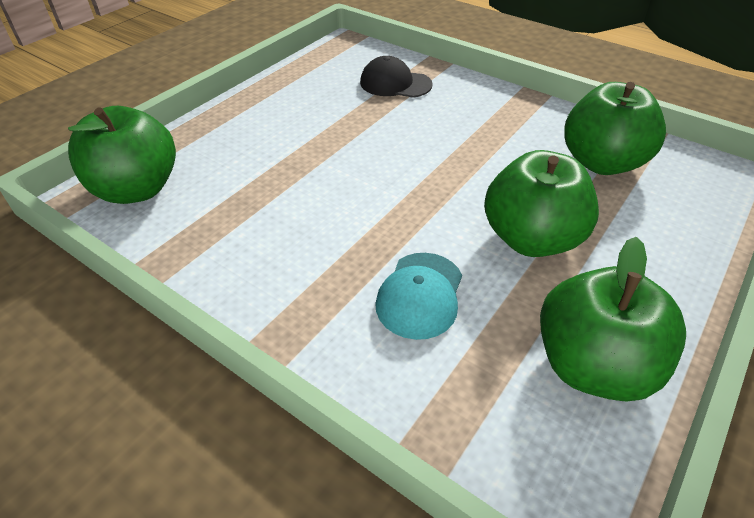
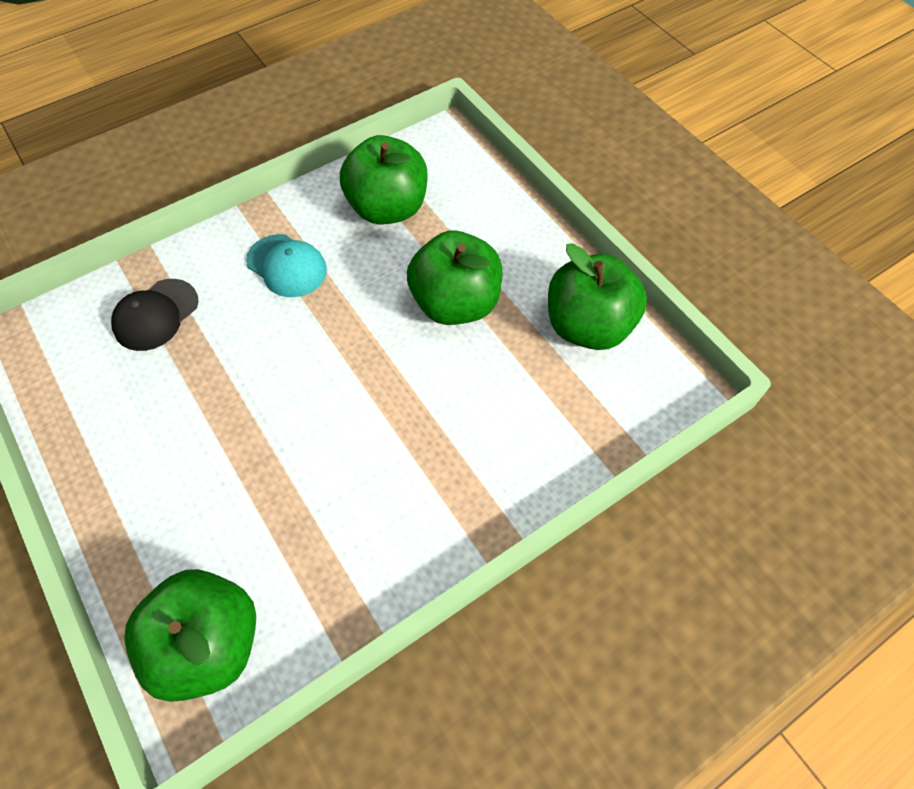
camera: 70 degrees left, 15 degrees up
(420, 295) = (484, 408): turquoise cap -> turquoise cap (287, 266)

